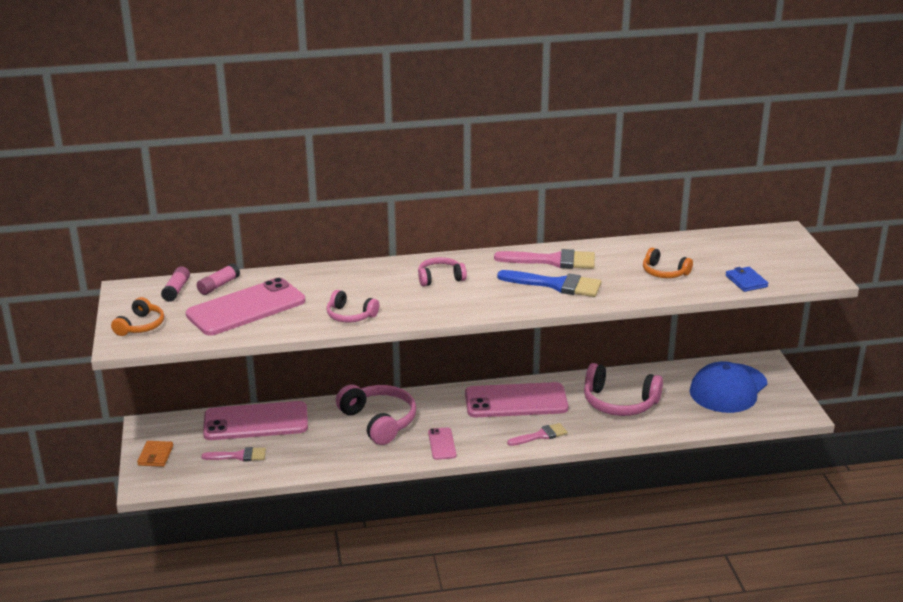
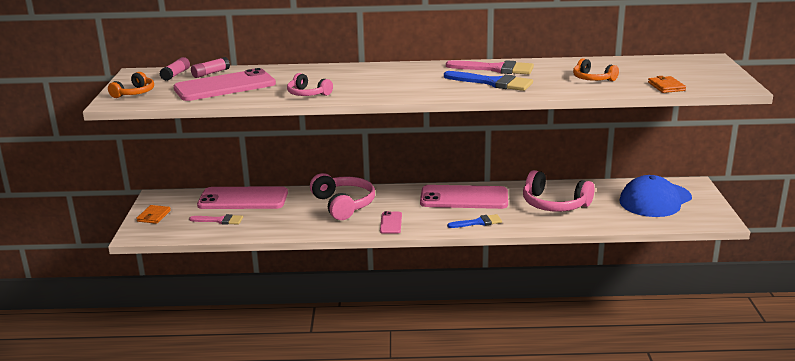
camera: 10 degrees right, 5 degrees down
(440, 278) = (394, 75): pink headphones -> none
(541, 435) = (478, 222): pink brush -> blue brush
(746, 281) = (666, 86): blue wallet -> orange wallet

